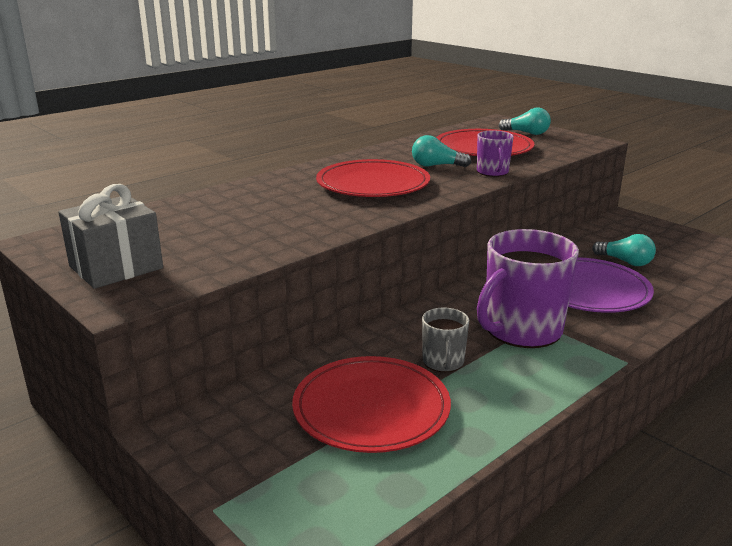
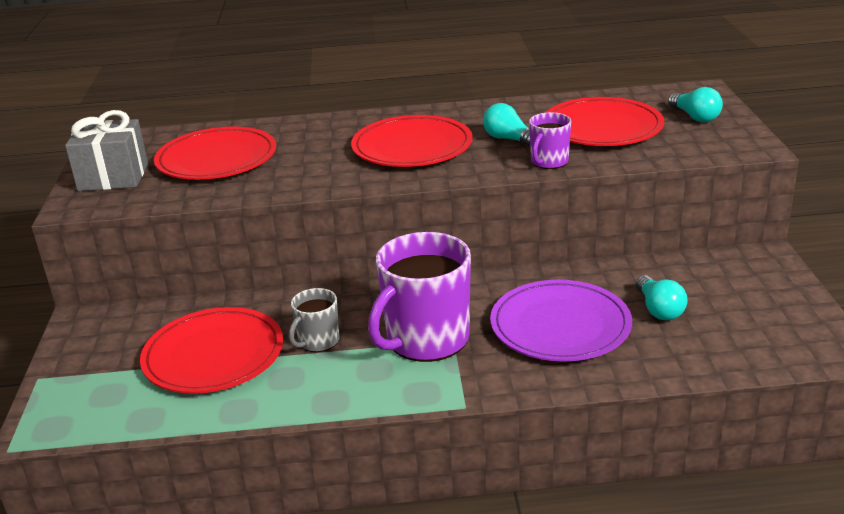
camera: 40 degrees right, 5 degrees up
(208, 228) = (217, 159): none -> red plate
(521, 330) = (426, 340): purple mug -> purple mug turned 45 degrees counterclockwise

